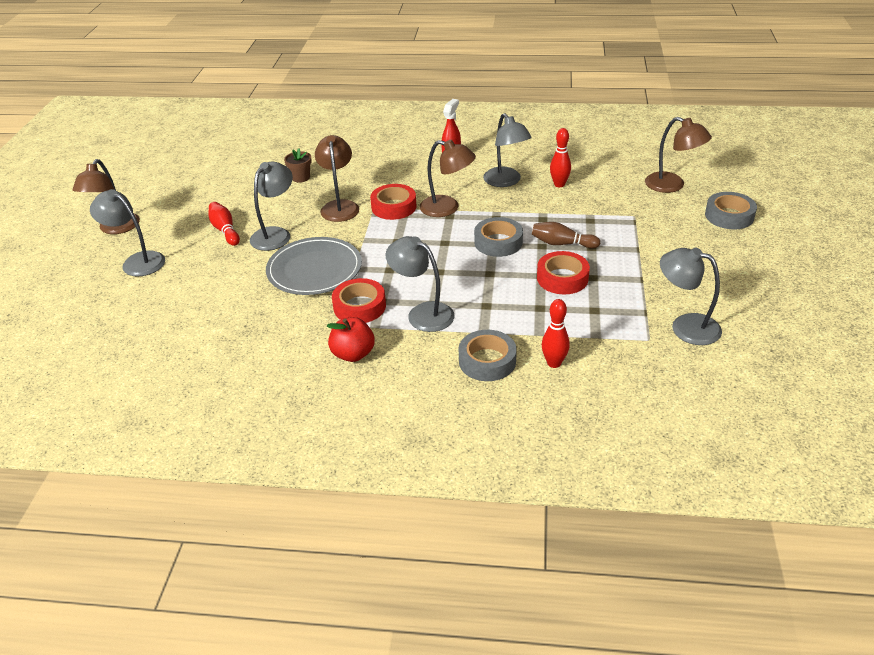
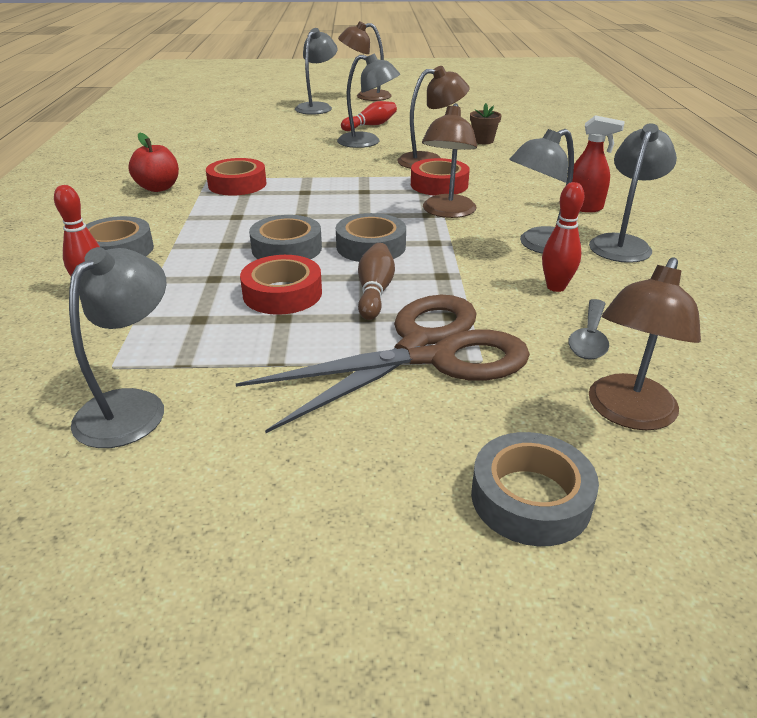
camera: 80 degrees right, 5 degrees down
(314, 269) = (305, 161): grey plate -> none
(422, 313) = (218, 212): grey lamp -> grey lamp (622, 243)
(496, 277) = (287, 248): none -> grey tape
(612, 184) = (589, 338): none -> grey spoon
(627, 231) = (427, 352): none -> brown scissors

